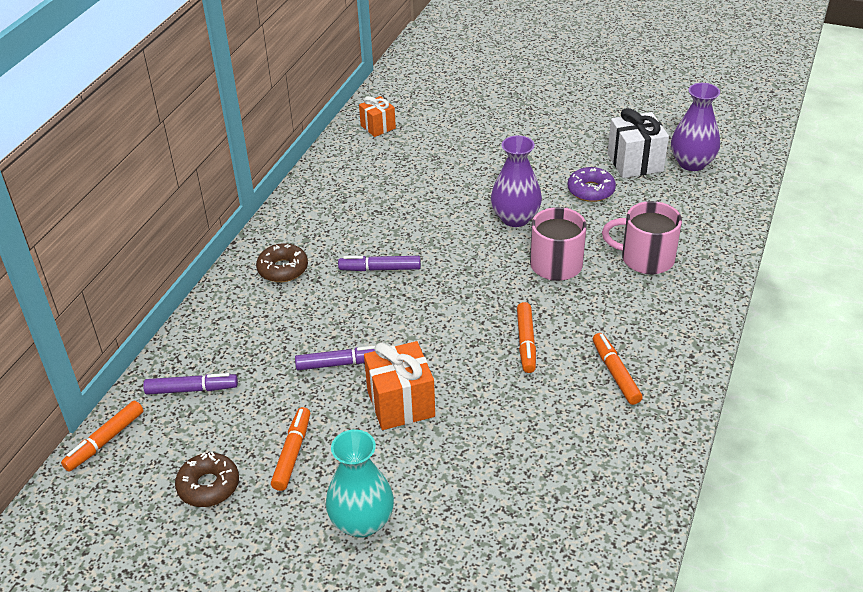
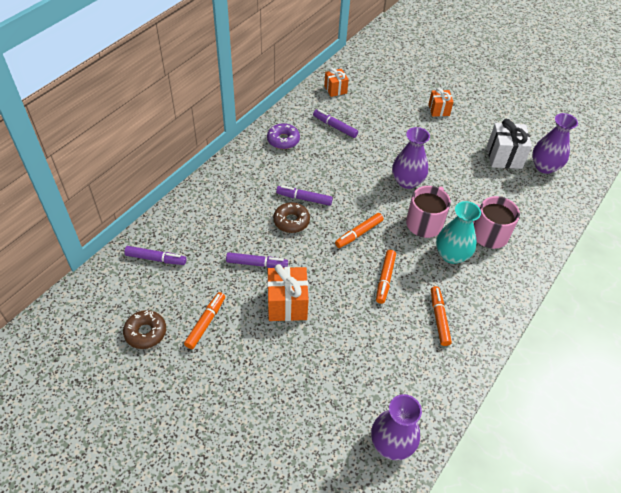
camera: 10 degrees right, 10 degrees up
(105, 441) = (91, 282): orange marker -> orange marker (359, 233)
(283, 269) = (240, 183): brown donut -> brown donut (291, 221)
(362, 522) = (235, 386): turquoise vase -> turquoise vase (451, 255)
(393, 172) = (335, 127): none -> purple marker
(528, 124) = (438, 110): none -> orange gift
(591, 190) = (466, 172): purple donut -> purple donut (283, 140)
(604, 539) = (392, 443): none -> purple vase

